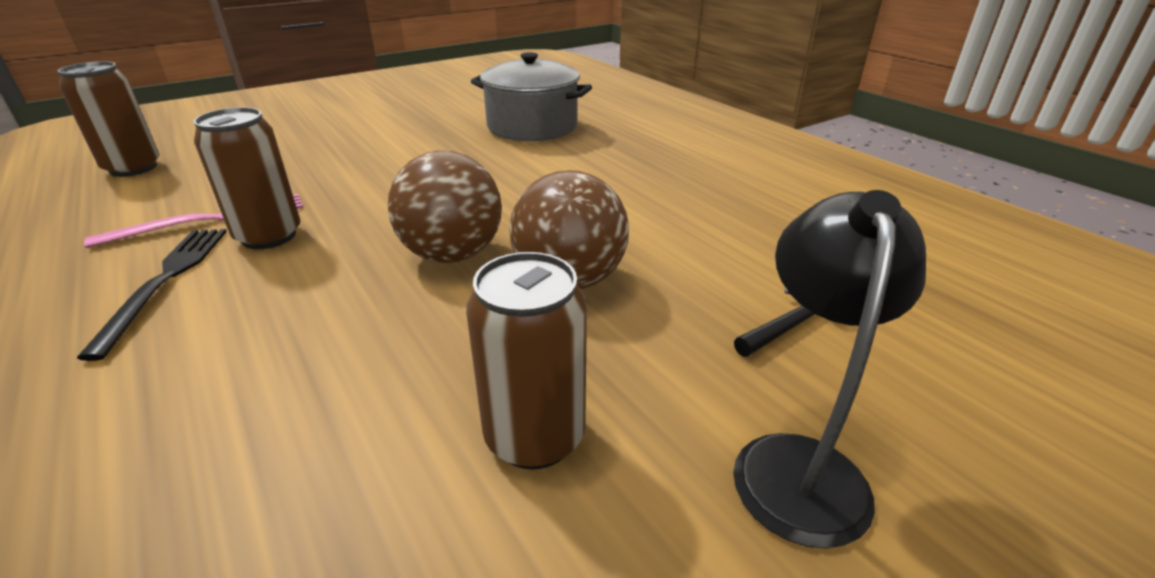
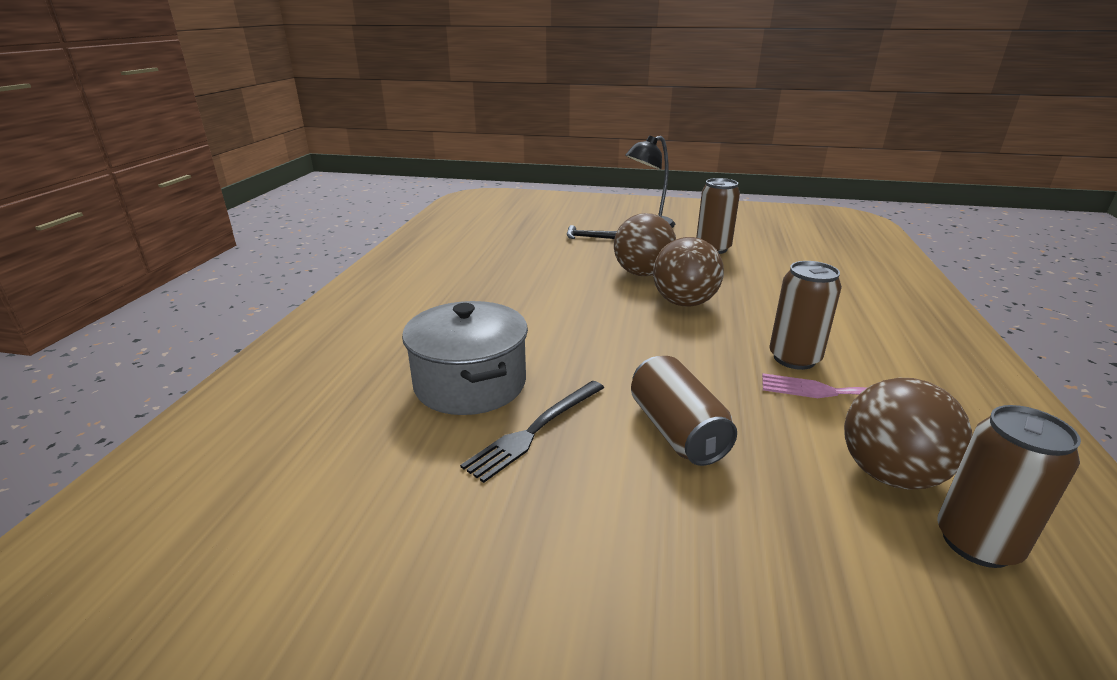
camera: 135 degrees left, 5 degrees down
(166, 281) = (865, 352): black fork -> black fork (535, 430)
(183, 180) = (890, 474): none -> brown ball
(358, 152) = (677, 431): none -> brown can

